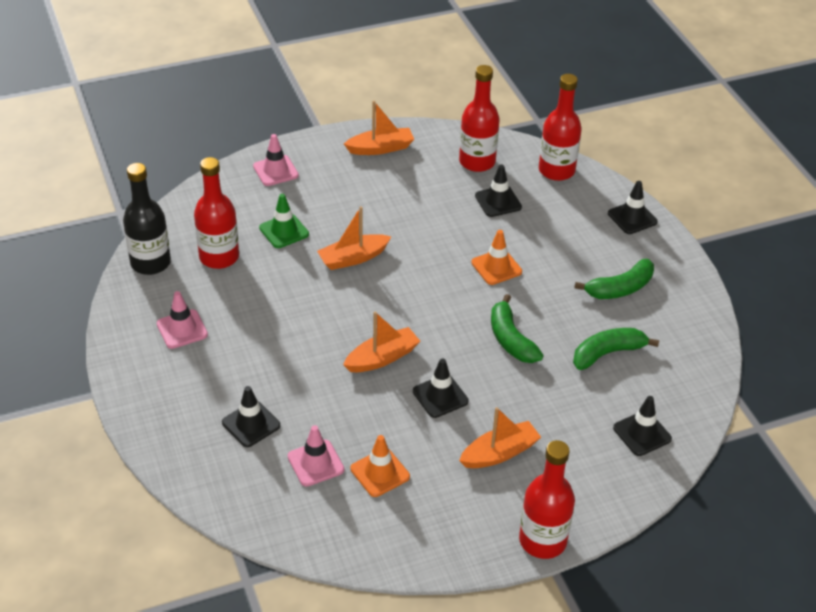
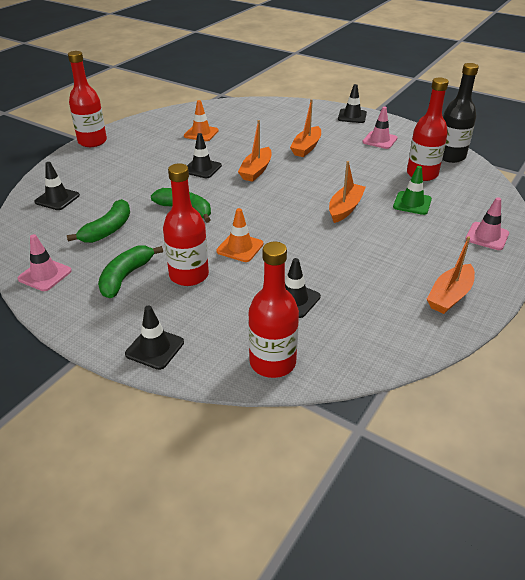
camera: 145 degrees right, 5 degrees down
(251, 424) = (287, 125): black traffic cone -> black traffic cone (352, 116)
(315, 463) = (237, 125): pink traffic cone -> pink traffic cone (45, 275)
(477, 162) = (356, 329): red bottle -> red bottle (189, 275)
(499, 453) = (143, 160): orange boat -> orange boat (306, 147)

